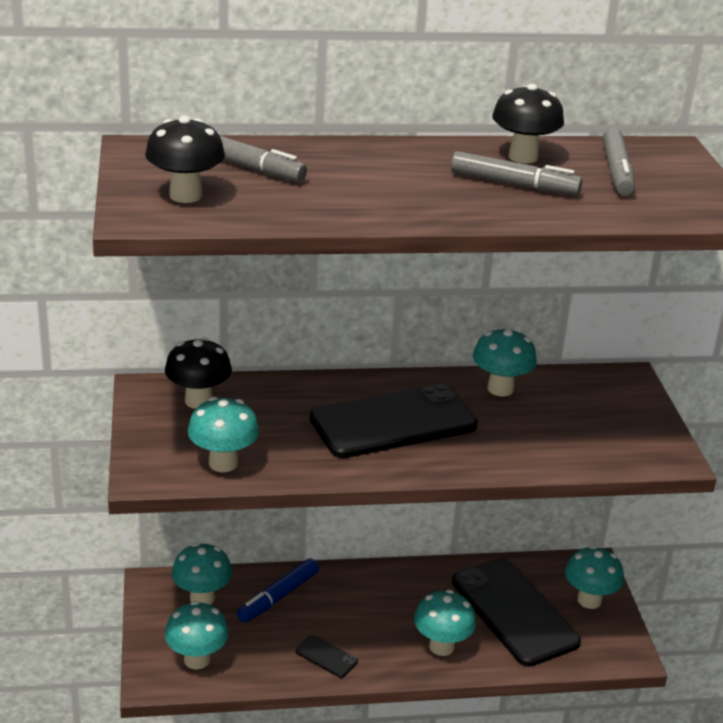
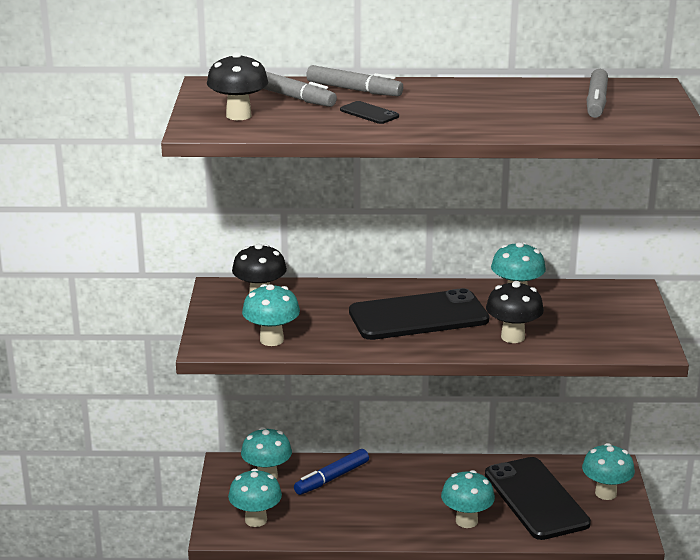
camera: 10 degrees right, 5 degrees down
(326, 656) = (365, 523): black phone -> black phone (369, 113)
(514, 184) = (505, 110): grey marker -> grey marker (354, 90)
(523, 157) = (520, 91): black mushroom -> black mushroom (513, 337)

